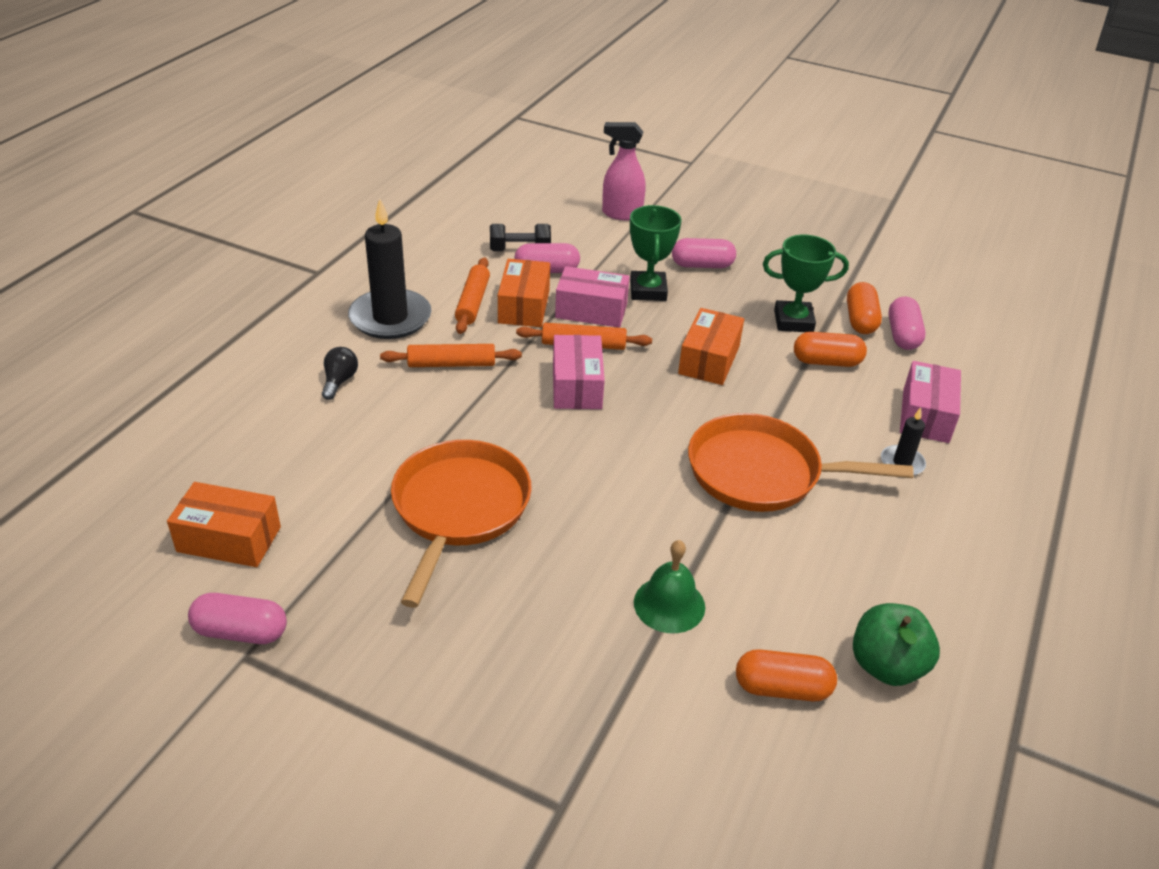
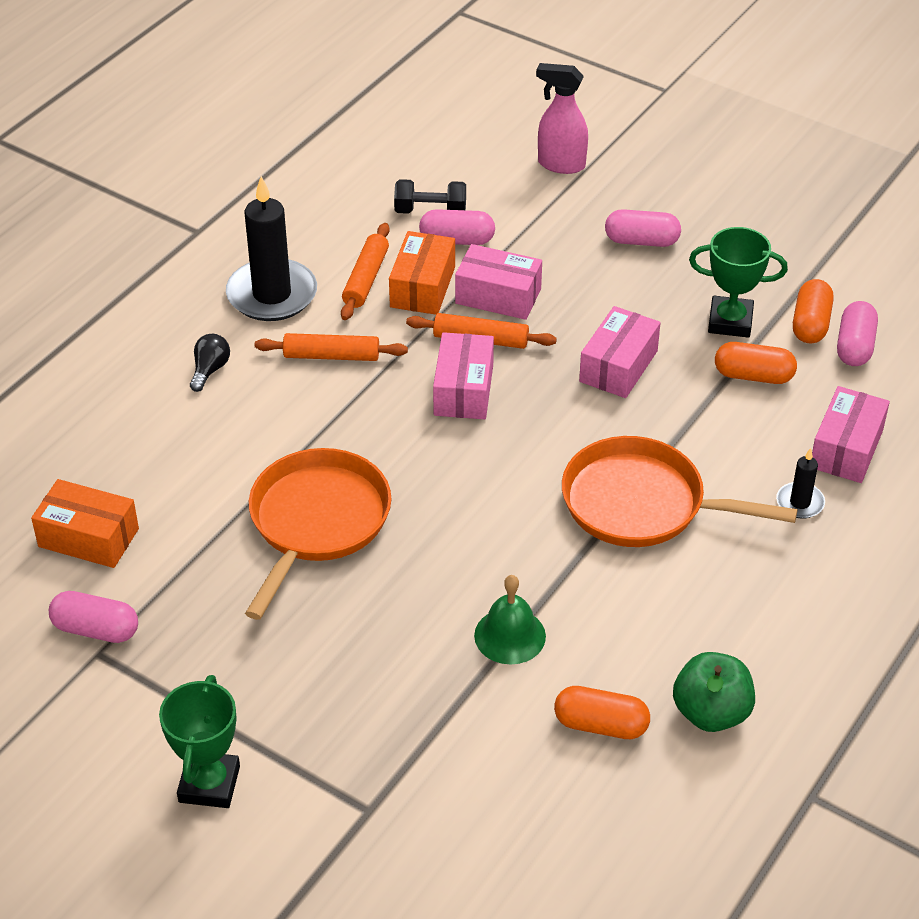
camera: 10 degrees right, 5 degrees up
(648, 291) = (569, 273): green trophy -> green trophy (209, 784)
(709, 360) = (618, 366): orange box -> pink box

